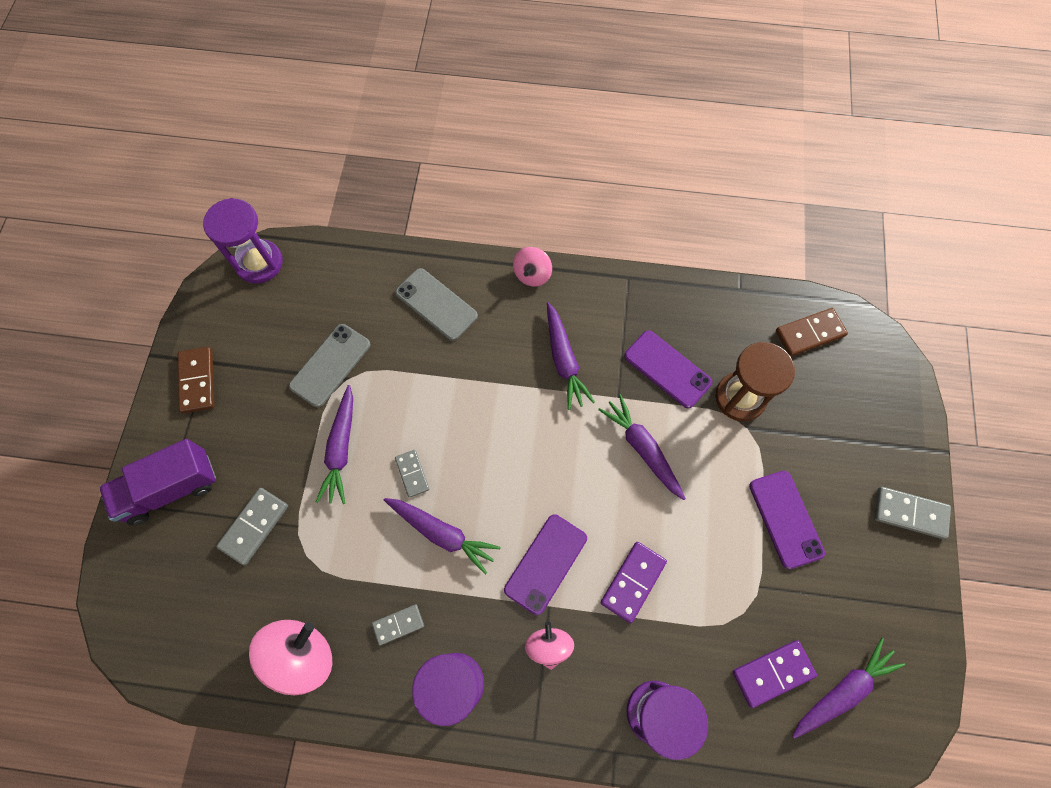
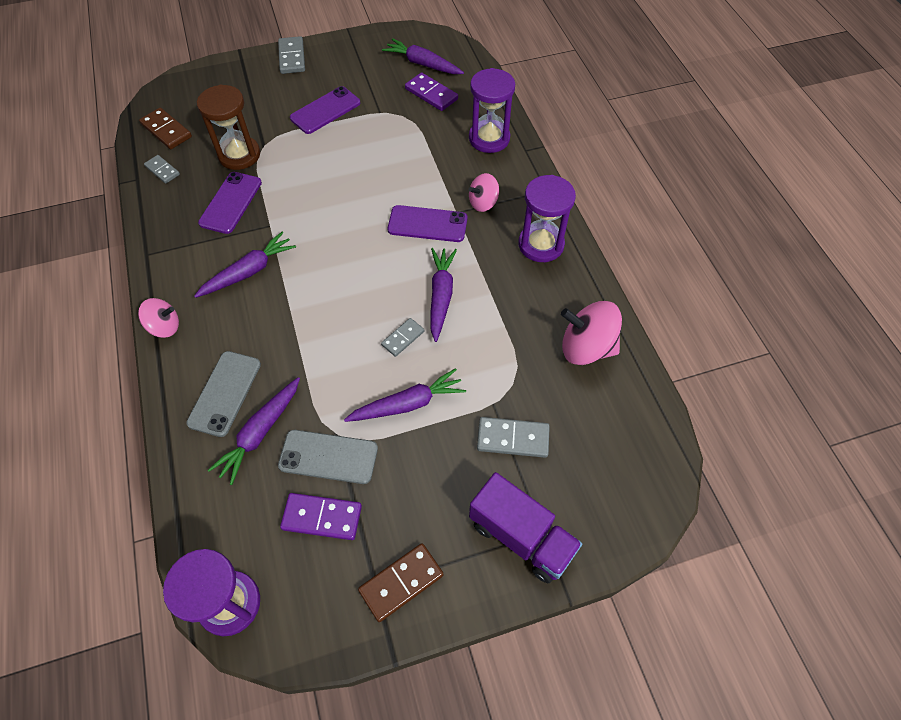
camera: 115 degrees left, 10 degrees down
(398, 624) = (524, 295): grey domino -> grey domino (162, 170)
(633, 582) = (412, 173): purple domino -> purple domino (322, 517)
(642, 448) = (308, 198): purple carrot -> purple carrot (260, 433)

